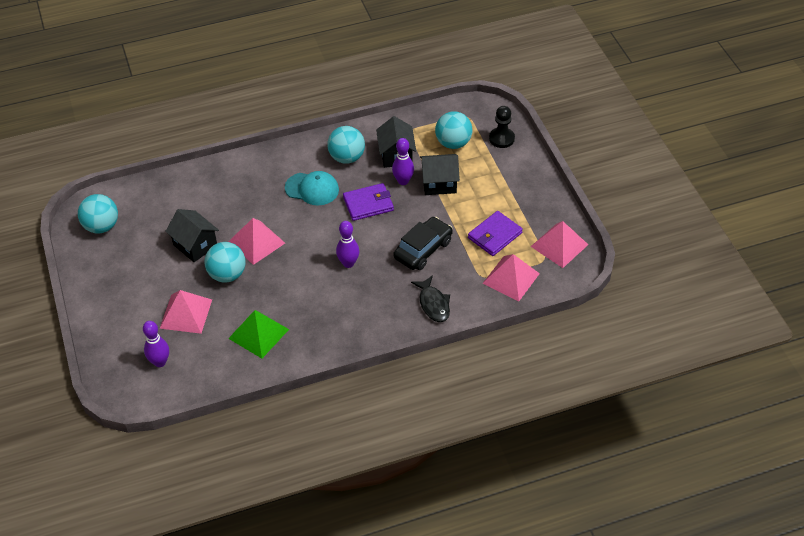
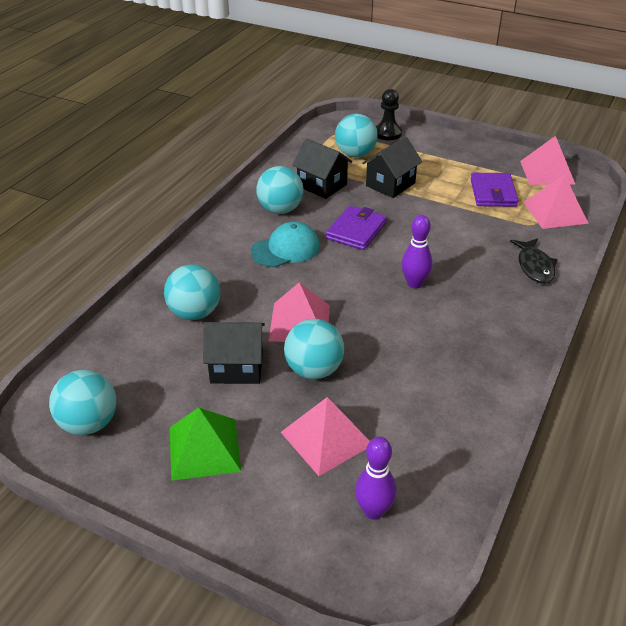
camera: 45 degrees left, 10 degrees down
(215, 198) = (194, 313): none -> turquoise ball
(258, 333) = (431, 399): green pyramid -> green pyramid (204, 448)
(403, 181) = (358, 199): purple bowling pin -> none
(423, 249) = (457, 234): black car -> none
(433, 304) = (534, 266): black fish -> black fish turned 60 degrees clockwise

